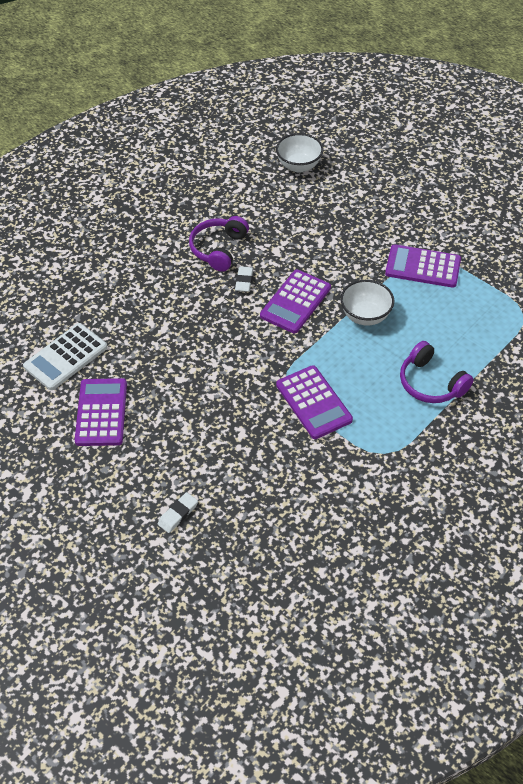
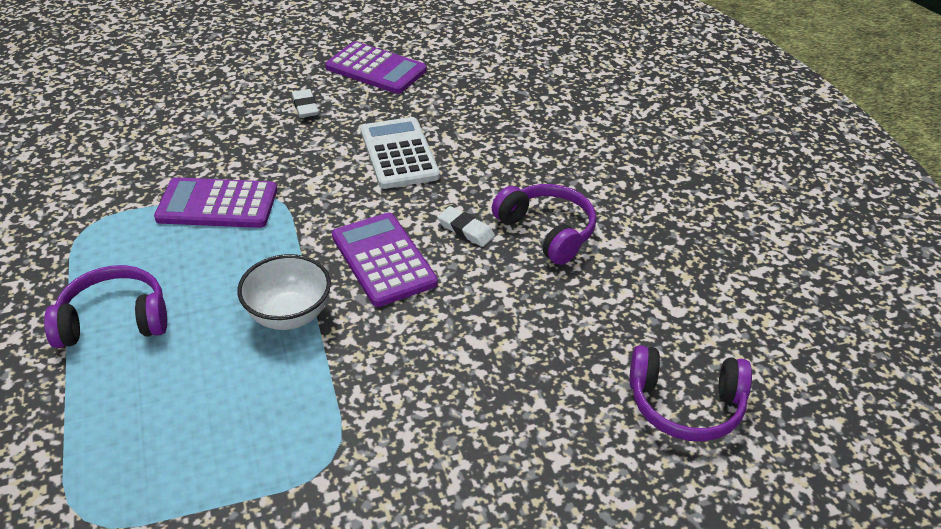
camera: 120 degrees right, 10 degrees down
(66, 357) = (471, 70): white calculator -> white calculator (399, 154)
(178, 514) = (210, 73): white eraser -> white eraser (305, 107)
(299, 166) = (685, 405): white bowl -> purple headphones
(423, 267) = (311, 440): purple calculator -> none

